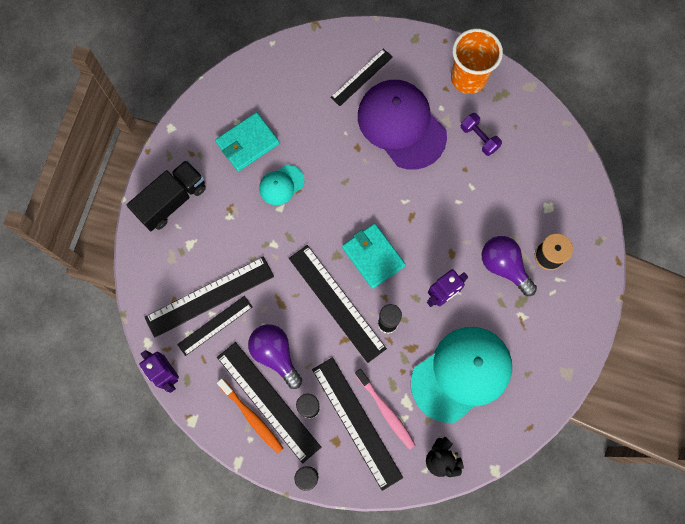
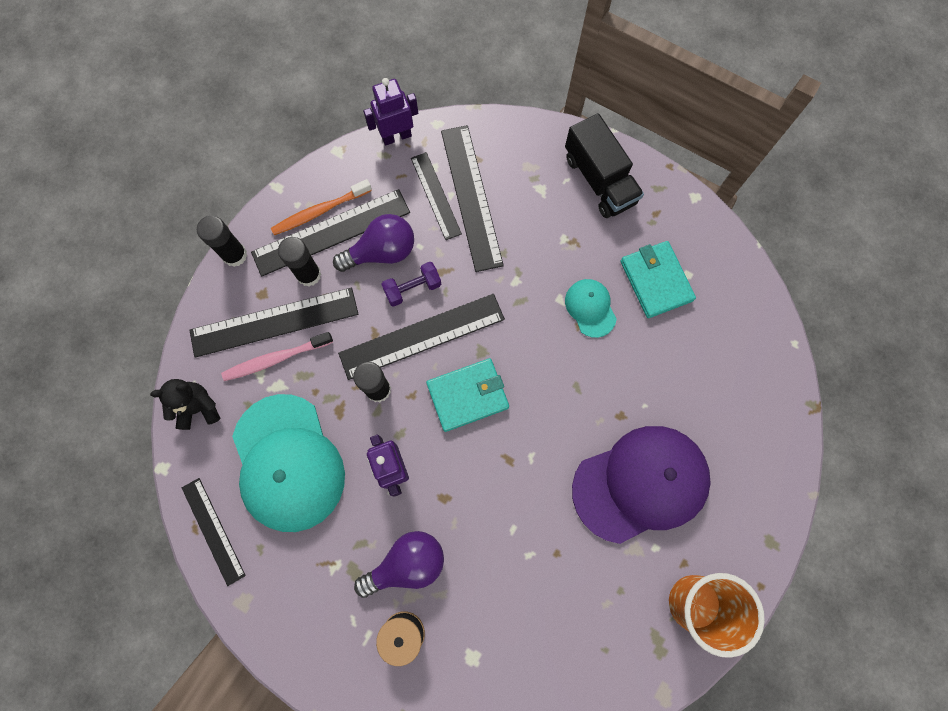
camera: 105 degrees right, 0 degrees up
(361, 77) = (723, 449): black ruler -> black ruler (213, 531)
(479, 138) = (598, 589): purple dumbbell -> purple dumbbell (412, 288)

